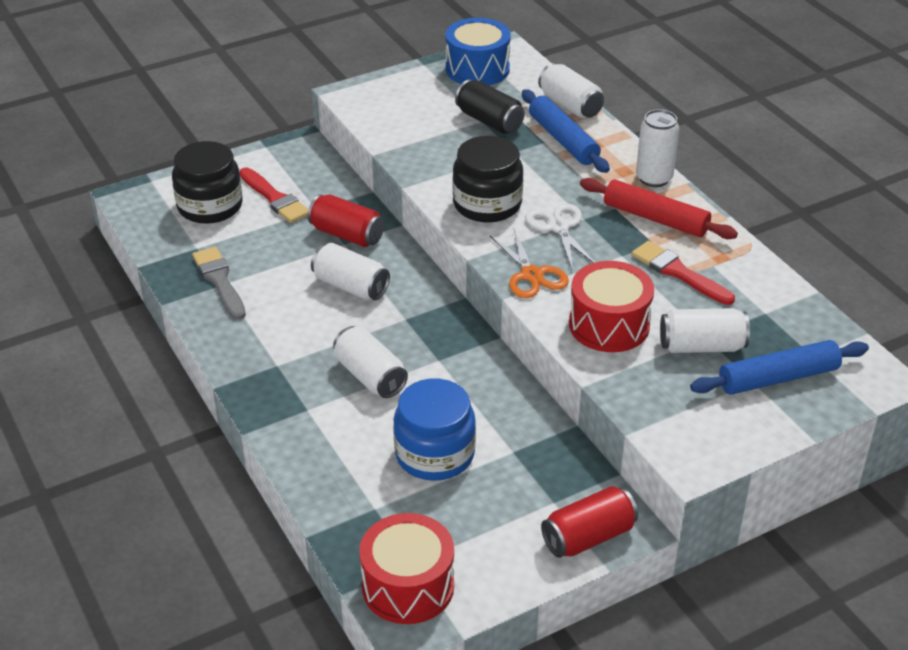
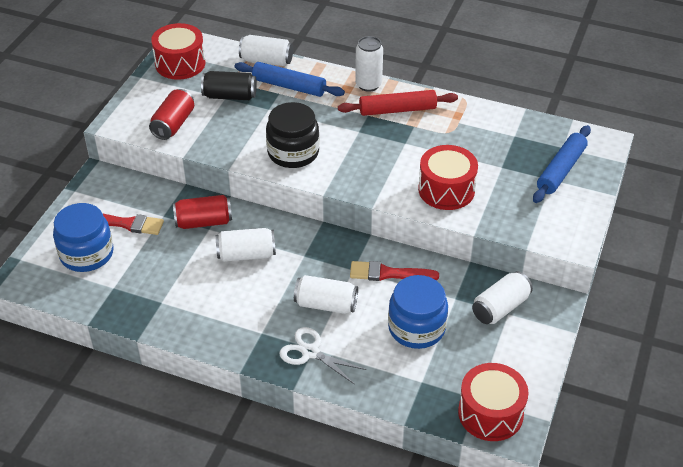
camera: 40 degrees left, 5 degrees up
(210, 206) = (86, 254): black jar -> blue jar
(219, 281) = (157, 301): grey brush -> none
(477, 69) = (180, 63): blue drum -> red drum
(531, 275) = (371, 184): orange scissors -> none
(559, 227) = (351, 145): white scissors -> white scissors (310, 352)
(588, 537) = (546, 321): red can -> red can (173, 124)
(678, 272) = (446, 137): red brush -> red brush (388, 273)
(701, 346) = (506, 174): white can -> white can (500, 307)

